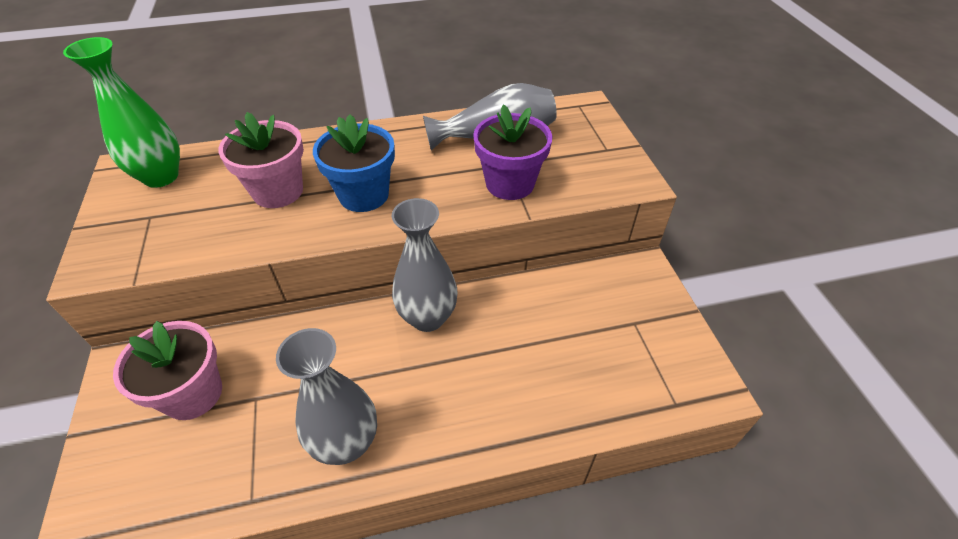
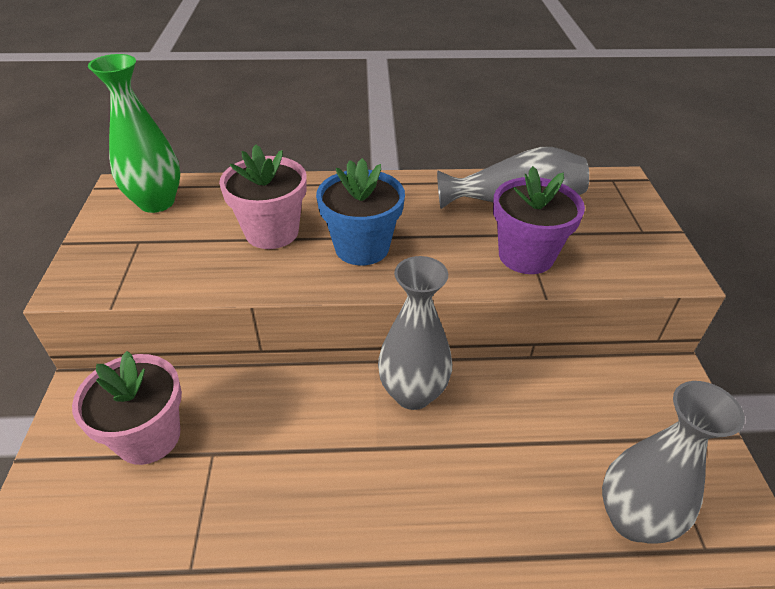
camera: 10 degrees right, 5 degrees down
(346, 443) = (304, 523): grey vase -> grey vase (632, 519)

